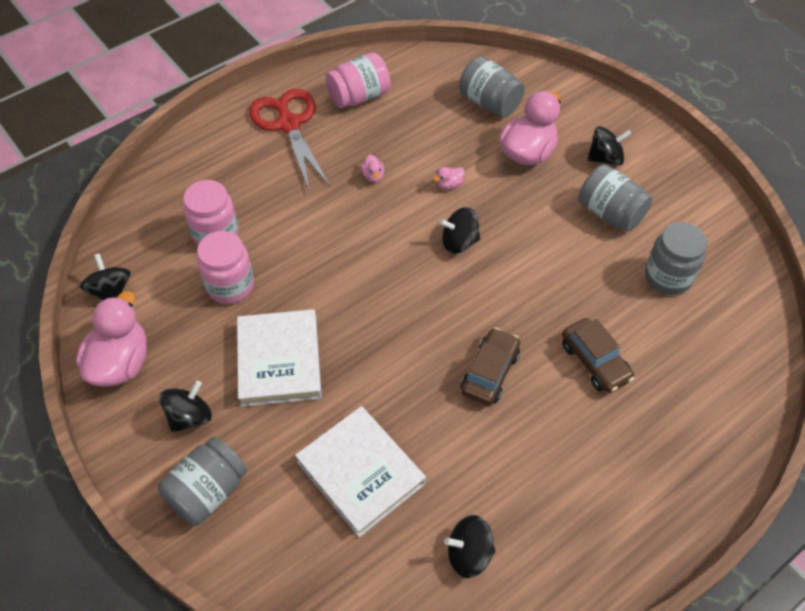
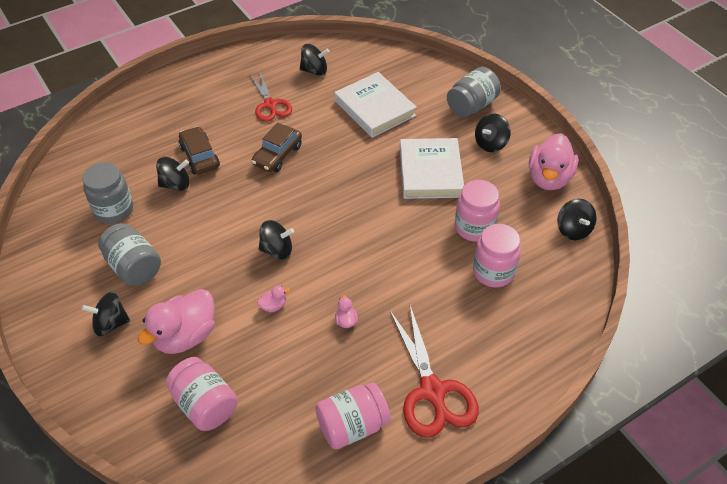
camera: 175 degrees left, 5 degrees down
(489, 102) = (205, 404): grey jar -> pink jar
(524, 467) = (270, 105): none -> red scissors
(609, 317) = (175, 184): none -> black spinning top

